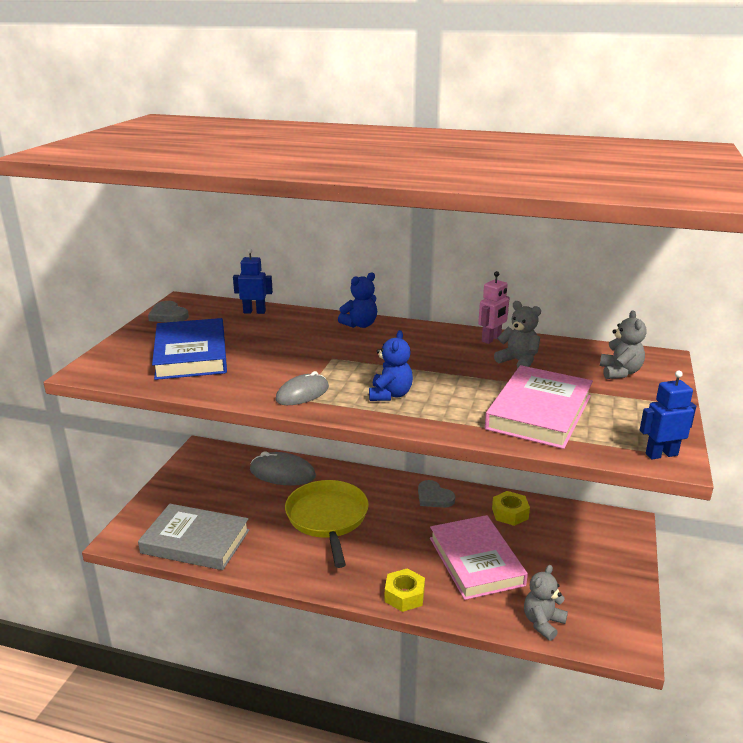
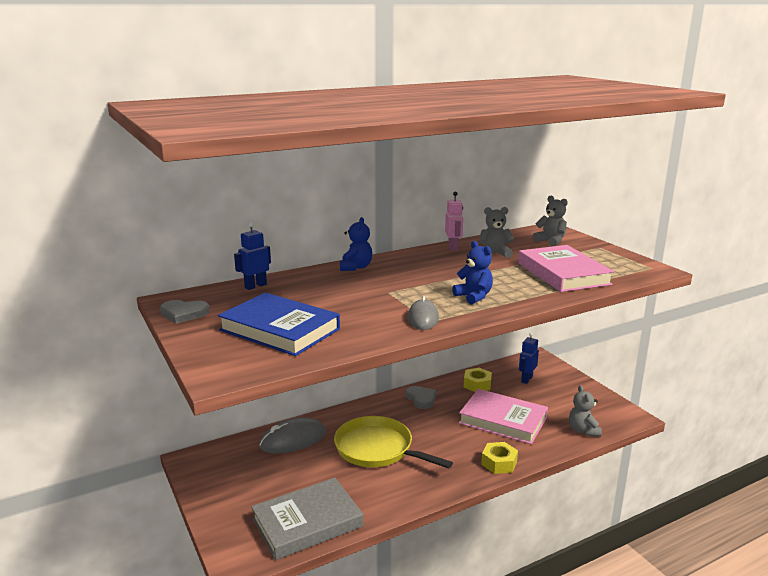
camera: 45 degrees left, 5 degrees down
(434, 497) = (421, 399): grey heart -> grey heart turned 120 degrees counterclockwise
(661, 454) = (649, 269): blue robot -> blue robot (526, 379)

